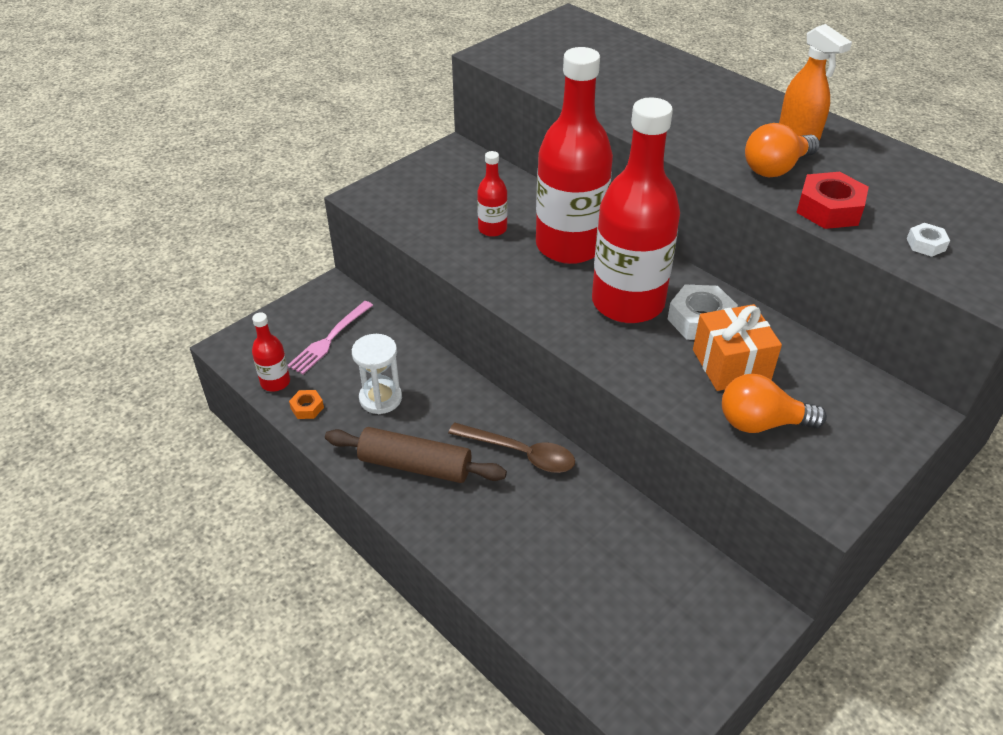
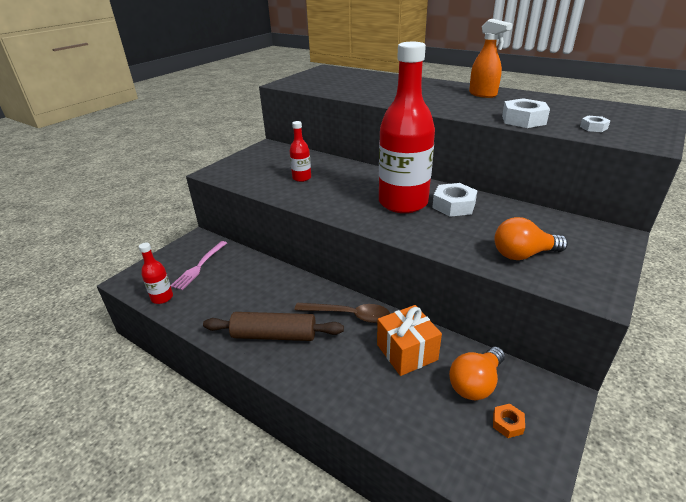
camera: 10 degrees left, 10 degrees down
(307, 408) = (187, 310): orange nut -> orange nut (507, 423)
(380, 398) = (241, 296): white hourglass -> none
(569, 246) = (354, 180): red bottle -> none
(731, 365) = (485, 225): orange gift -> orange gift (407, 352)
(776, 168) = (479, 108): orange light bulb -> orange light bulb (475, 383)
(829, 209) = (523, 120): red nut -> white nut

